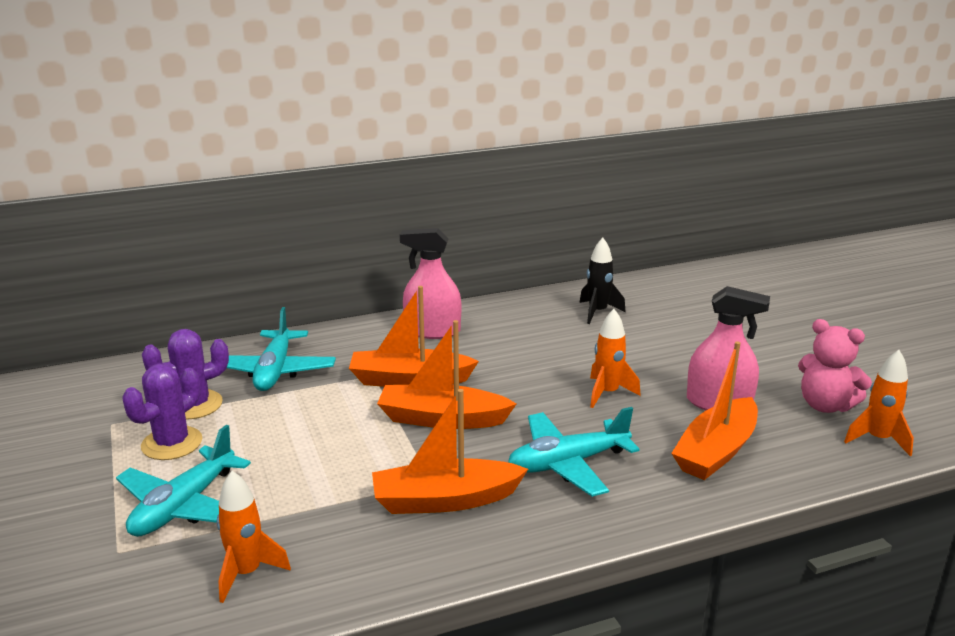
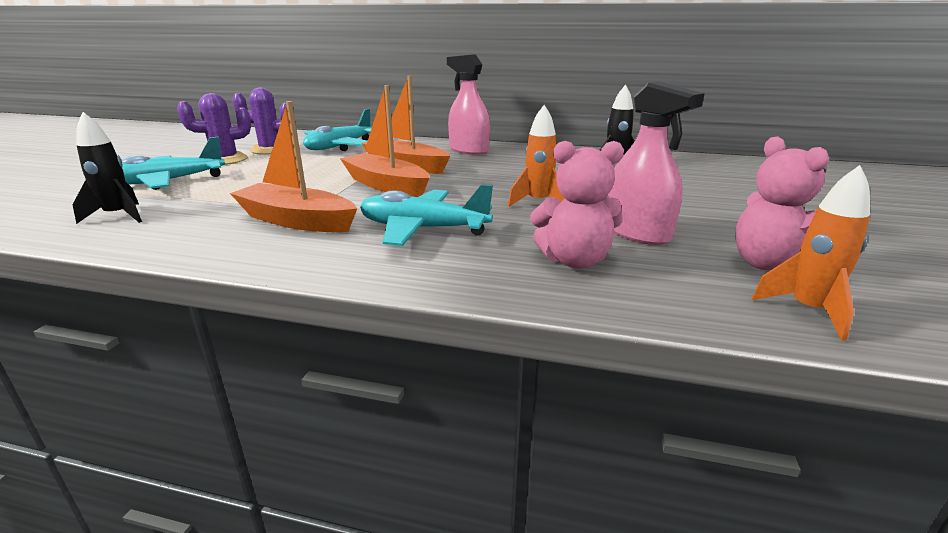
camera: 35 degrees right, 0 degrees up
(247, 573) = (118, 216): orange rocket -> black rocket
(716, 451) = (574, 260): orange boat -> pink teddy bear

